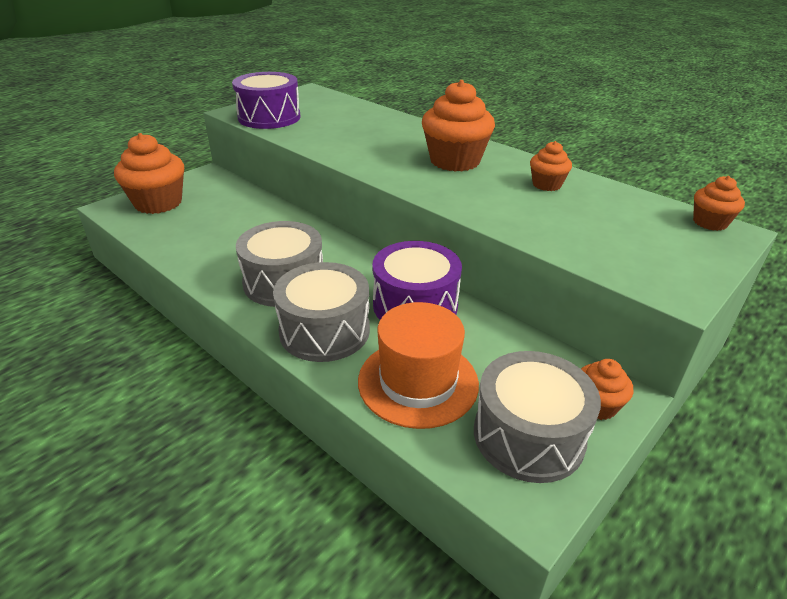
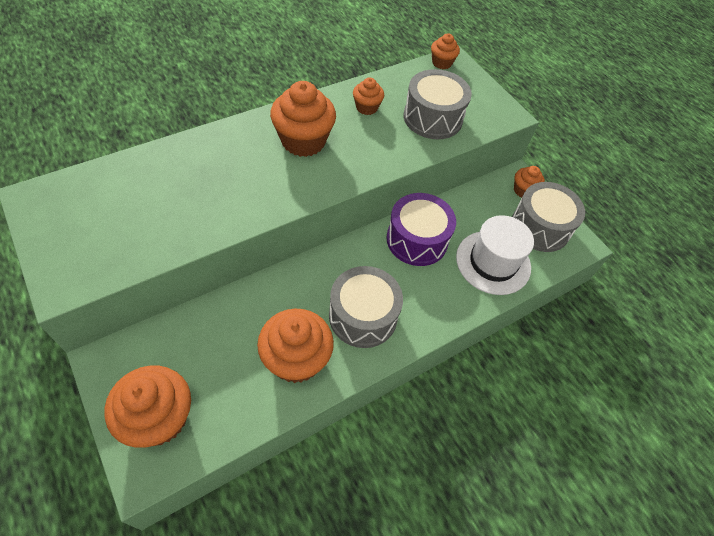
camera: 80 degrees left, 20 degrees up
(221, 251) = (296, 359): none -> orange cupcake
(269, 117) = (108, 254): purple drum -> none
(324, 330) = (432, 301): grey drum -> grey drum (432, 118)
(418, 382) = (493, 262): orange hat -> white hat

